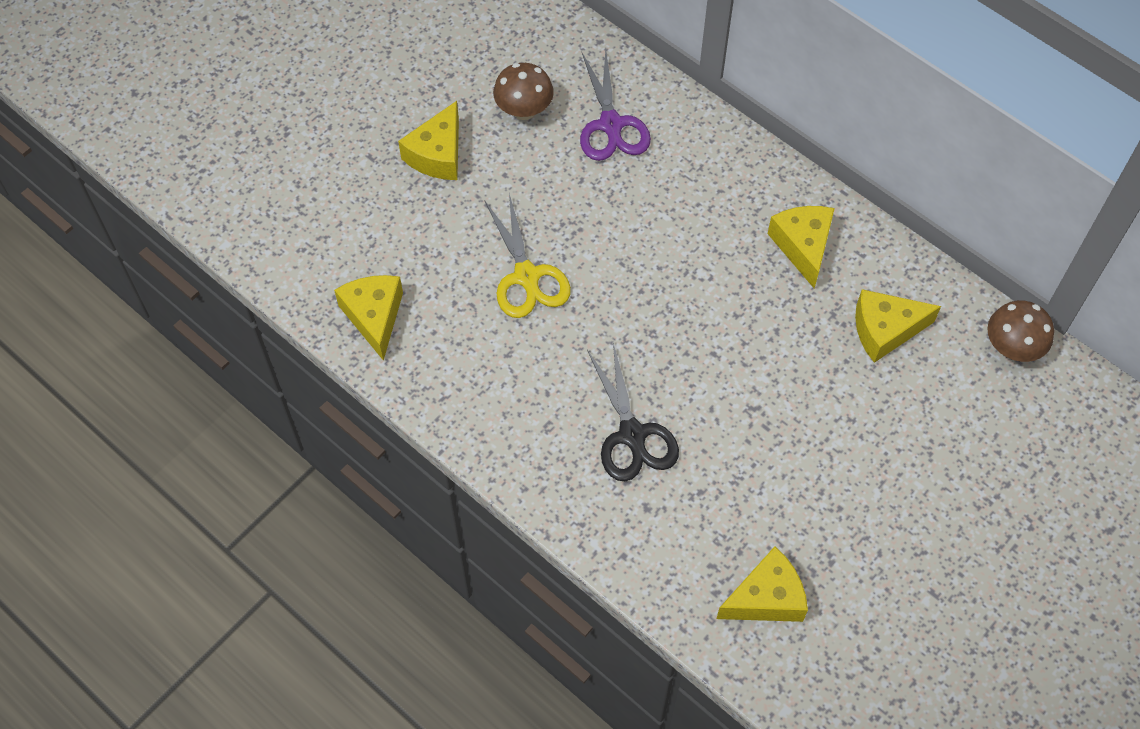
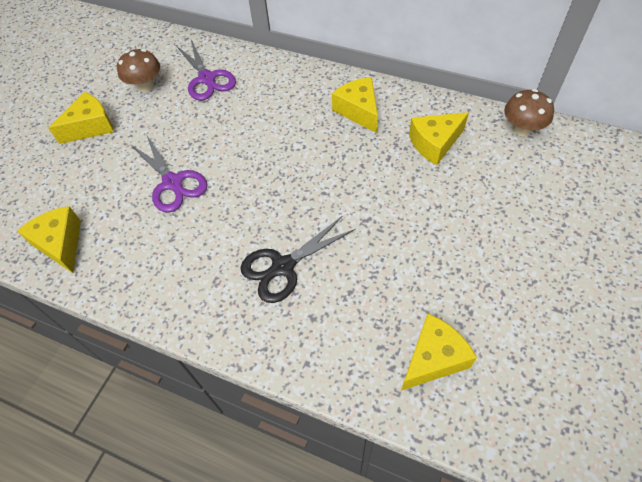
camera: 15 degrees left, 5 degrees down
(437, 154) = (91, 126): yellow cheese -> yellow cheese turned 135 degrees counterclockwise
(526, 276) = (172, 183): yellow scissors -> purple scissors
(632, 435) = (283, 266): black scissors -> black scissors turned 90 degrees clockwise

